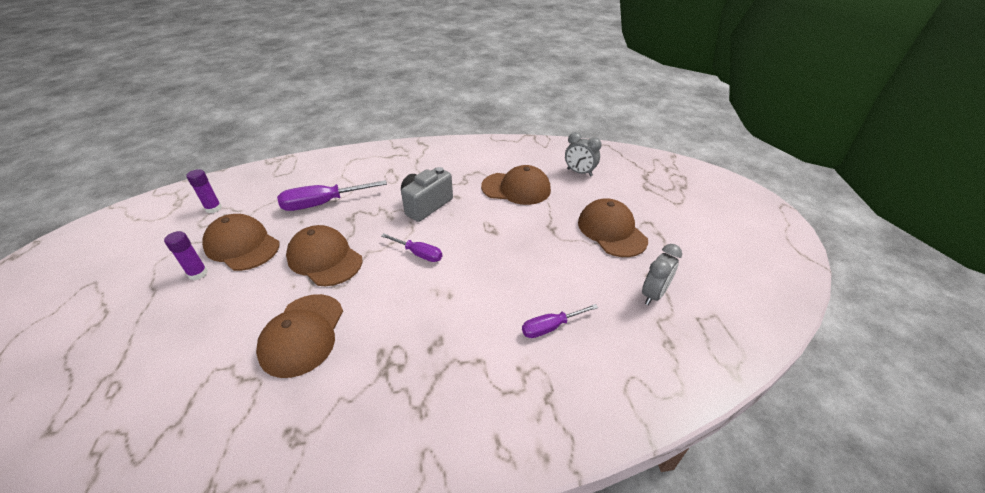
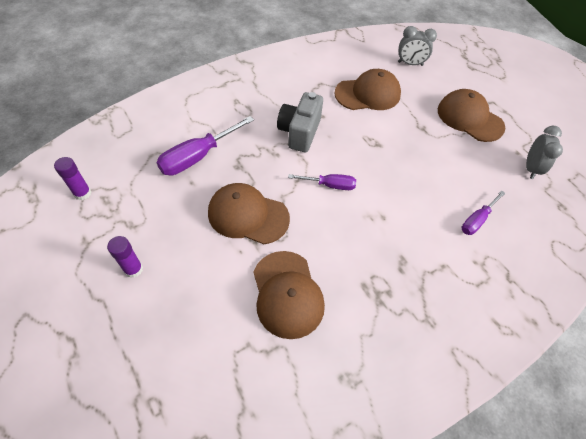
camera: 25 degrees left, 15 degrees up
(242, 245) = (153, 226): brown cap -> none

